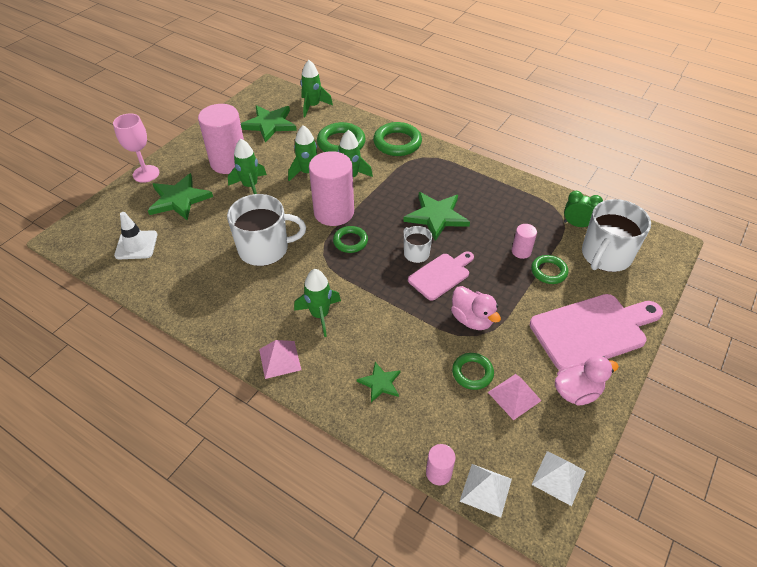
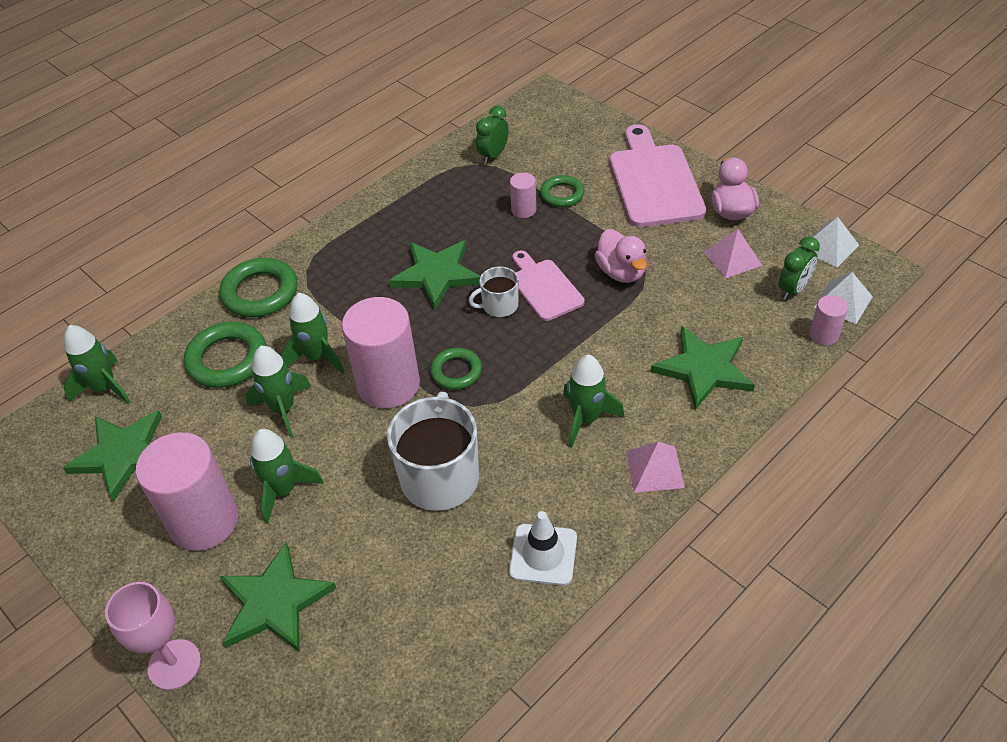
camera: 75 degrees left, 0 degrees up
(136, 245) = (373, 670): white traffic cone -> white traffic cone (543, 554)
(380, 383) = (703, 369): green star -> green star, size x1.81
(472, 319) = (621, 272): pink duck -> pink duck turned 90 degrees clockwise
(472, 373) = (698, 286): green ring -> none
(489, 446) = (793, 289): none -> green clock
(605, 255) = (549, 146): white mug -> none

